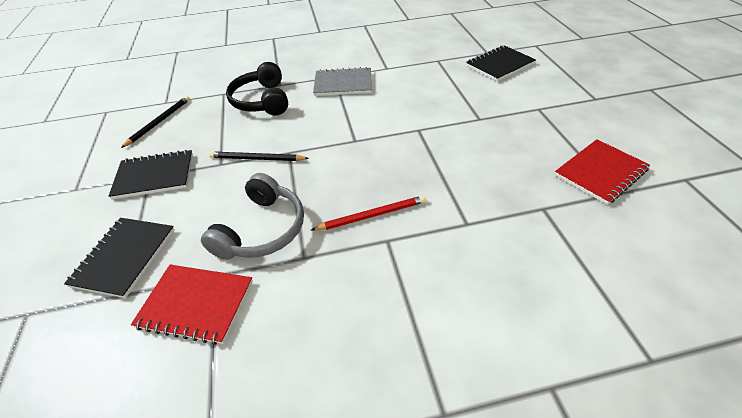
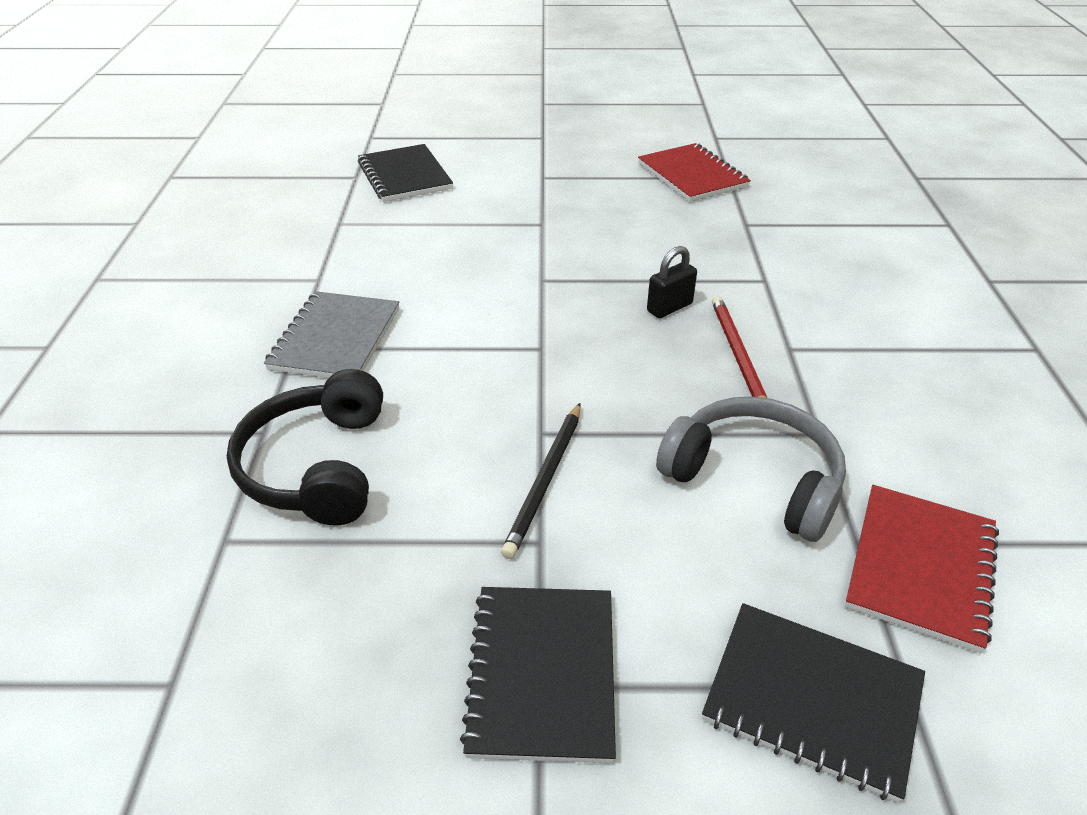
camera: 80 degrees left, 5 degrees down
(159, 122) = (282, 690): black pencil -> none
(262, 101) = (316, 466): black headphones -> black headphones turned 90 degrees clockwise
(411, 181) = (669, 307): none -> black padlock

